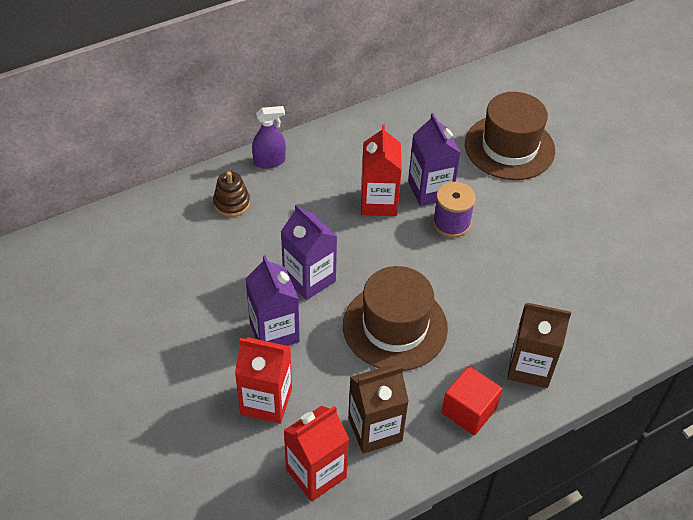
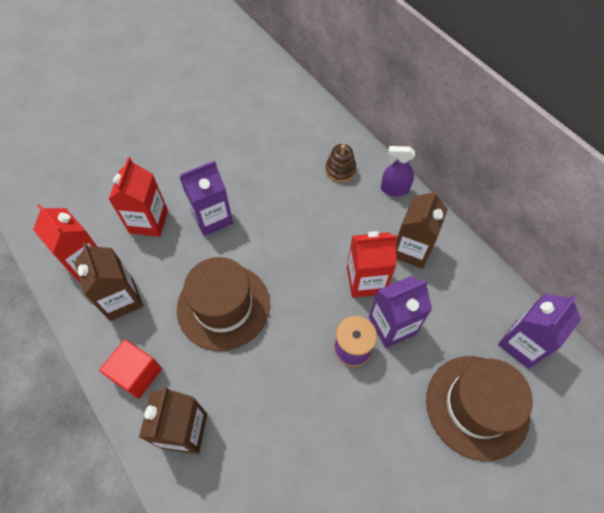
camera: 85 degrees right, 10 degrees up
(269, 161) = (394, 189): purple spray bottle -> purple spray bottle turned 120 degrees clockwise
(309, 279) = (268, 235): purple carton -> purple carton (522, 344)
(347, 161) = (411, 249): none -> brown carton

